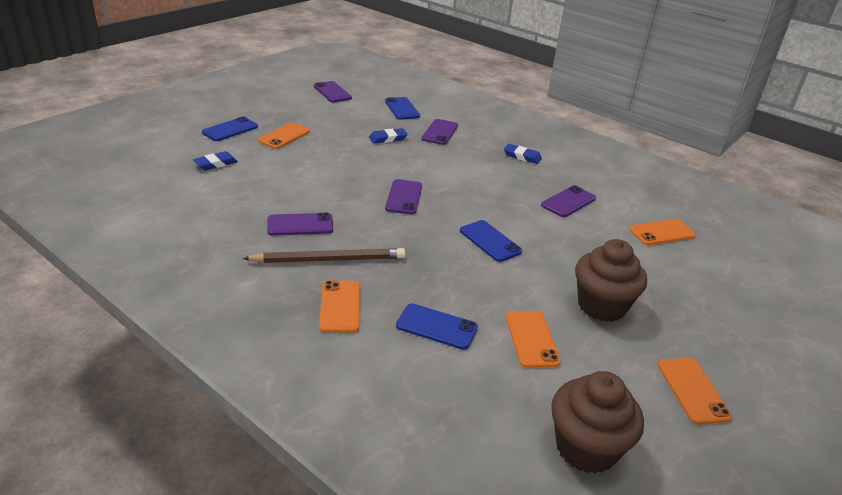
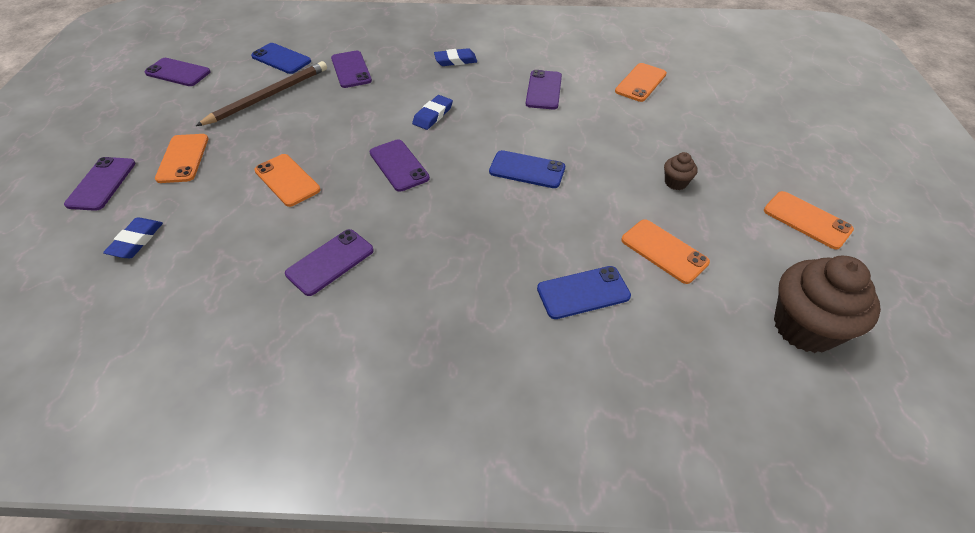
camera: 35 degrees left, 15 degrees up
(230, 129) = (101, 184): blue phone -> purple phone
(328, 259) = (406, 285): brown pencil -> brown pencil (268, 96)
(340, 306) = (478, 332): orange phone -> orange phone (287, 180)
(388, 138) = (306, 103): blue eraser -> blue eraser (433, 115)
(601, 306) = (675, 182): brown cupcake -> brown cupcake, size x0.46

